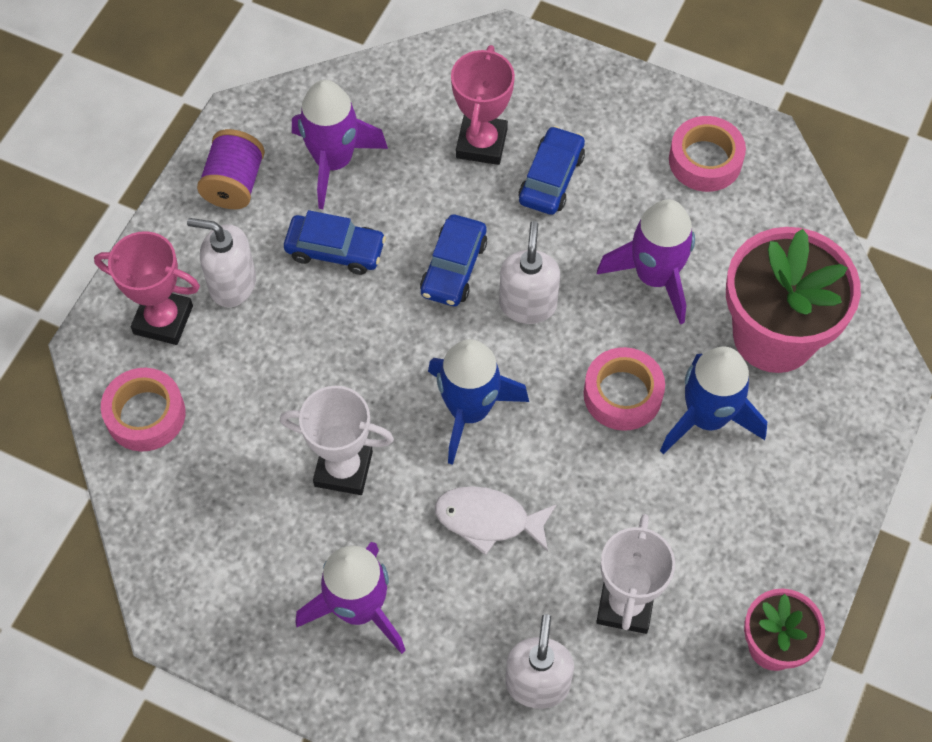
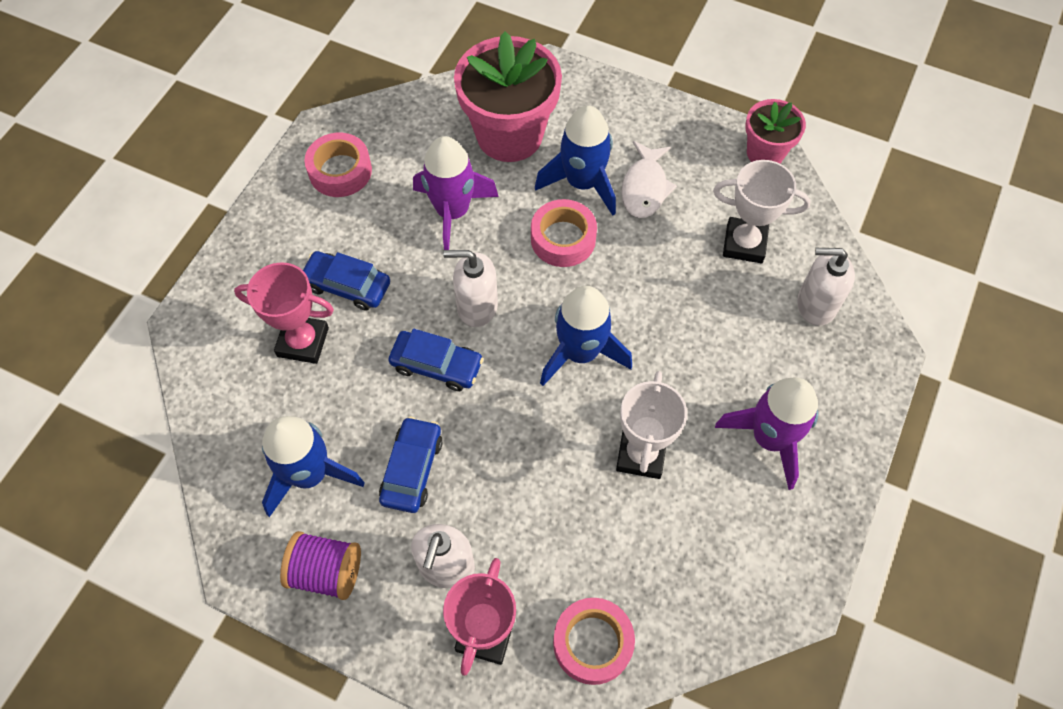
camera: 90 degrees left, 0 degrees up
(333, 162) = (309, 474): purple rocket -> blue rocket
(488, 520) = (681, 338): white fish -> white fish (645, 187)

